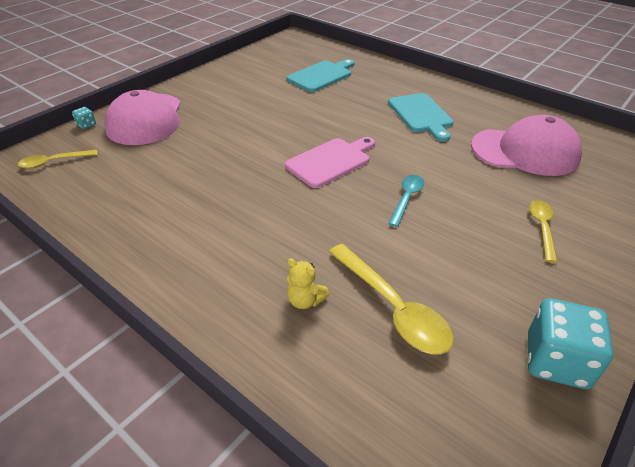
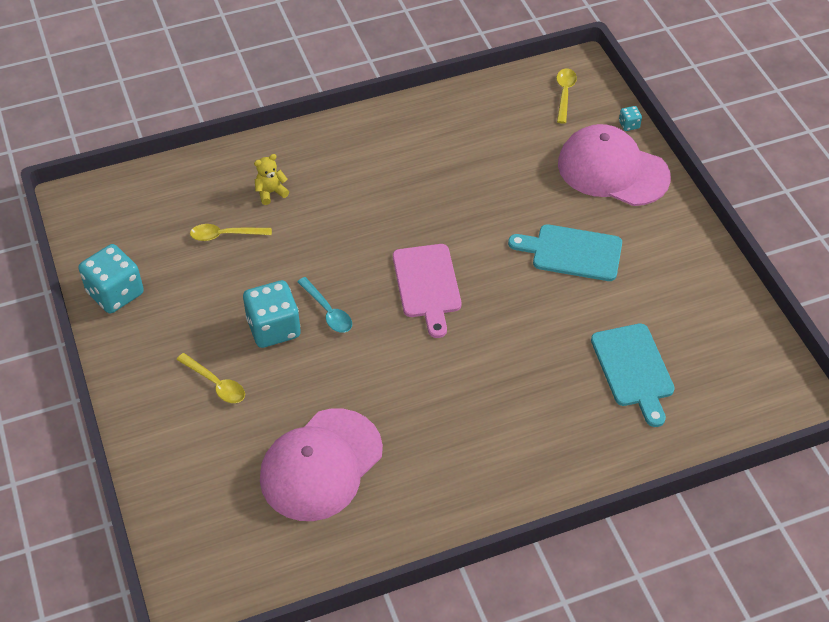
camera: 120 degrees right, 10 degrees up
(393, 308) = (225, 235): yellow spoon -> yellow spoon, size x0.59
(421, 115) = (462, 417): turquoise cutting board -> turquoise cutting board (572, 252)
(455, 220) = (273, 328): none -> turquoise dice

